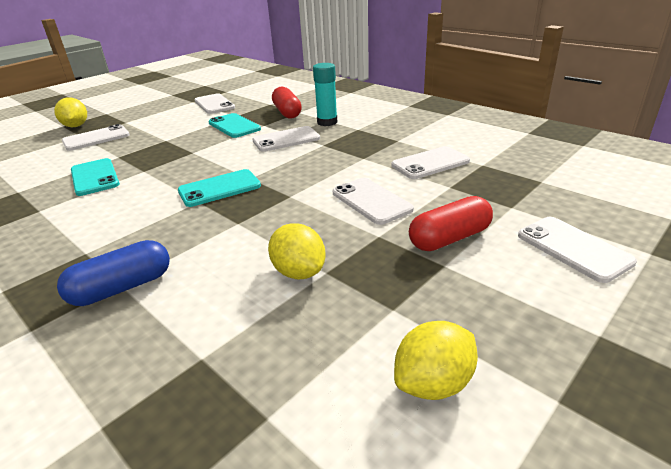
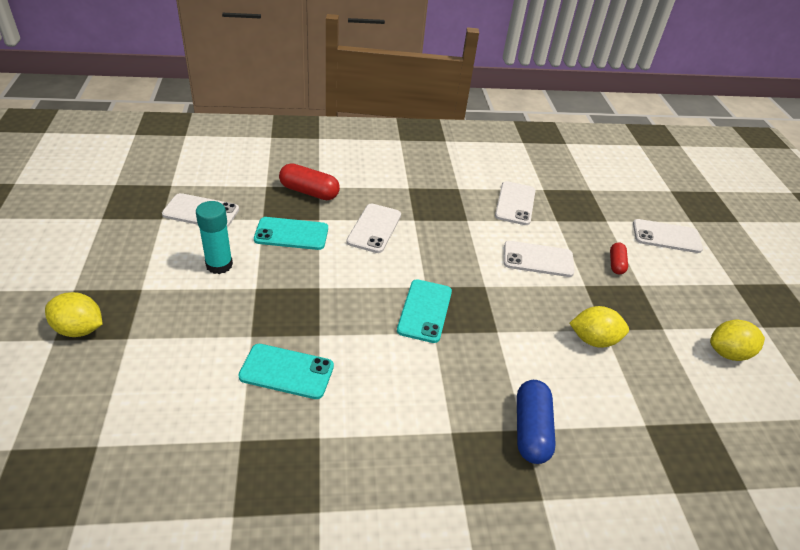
camera: 55 degrees left, 10 degrees up
(96, 138) = (161, 329): white phone -> none
(327, 122) = (370, 190): turquoise glue stick -> turquoise glue stick (219, 265)
(433, 383) = (728, 353): yellow lemon -> yellow lemon turned 75 degrees clockwise
(449, 238) = (616, 264): red capsule -> red capsule, size x0.59

